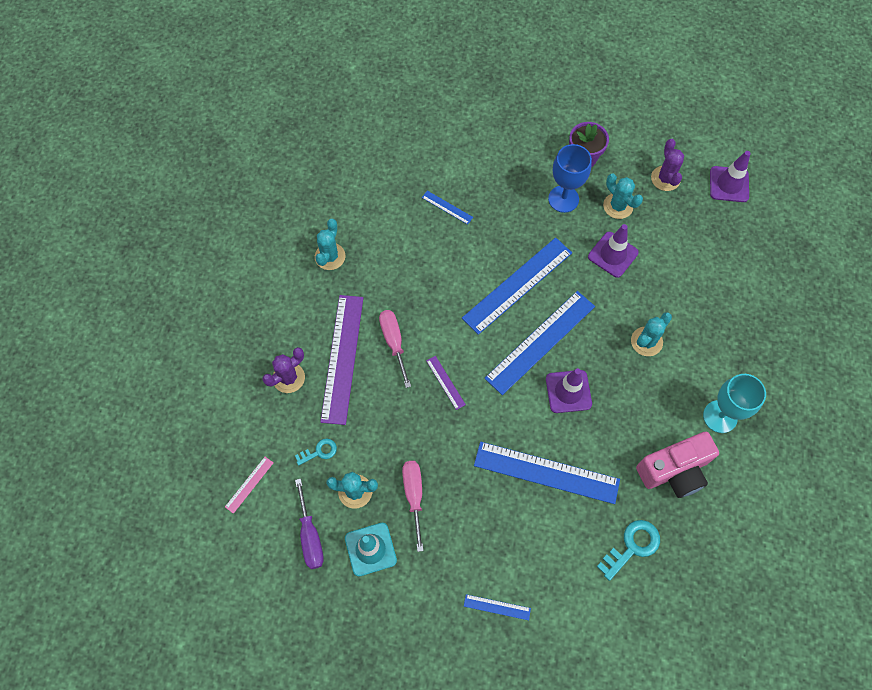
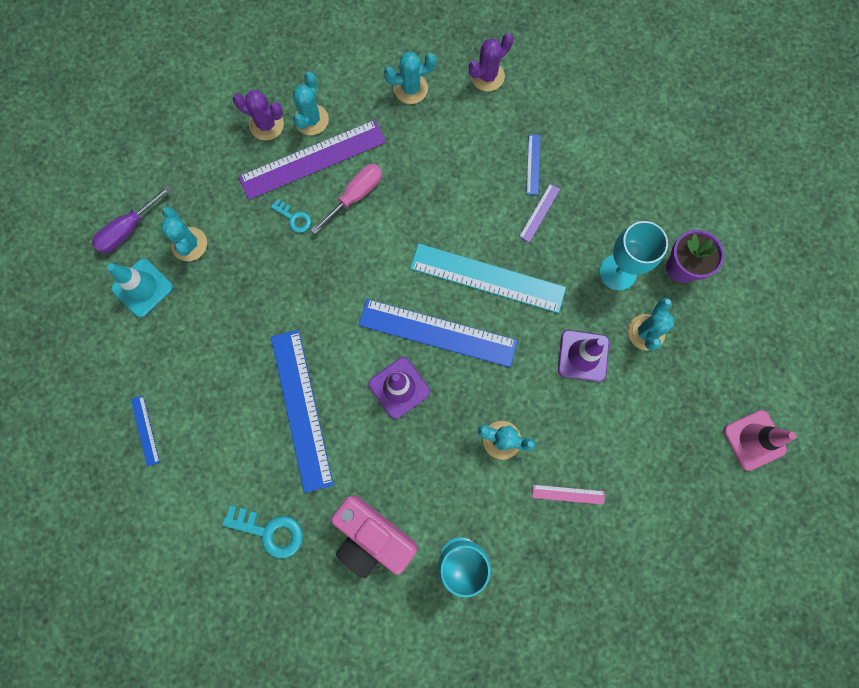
camera: 60 degrees right, 10 degrees up
(249, 484) = (148, 151): pink ruler -> pink ruler (568, 494)
(307, 342) = (311, 120): none -> turquoise cactus
(319, 452) = (210, 192): turquoise key -> turquoise key (294, 218)
(414, 495) = (212, 298): pink screwdriver -> none
(445, 382) = (341, 265): purple ruler -> purple ruler (539, 213)
(517, 285) = (487, 278): blue ruler -> turquoise ruler
(563, 199) = (617, 272): blue goblet -> turquoise goblet
(665, 178) = (714, 366): purple cactus -> purple cactus (487, 76)
(729, 184) = (754, 440): purple traffic cone -> pink traffic cone

